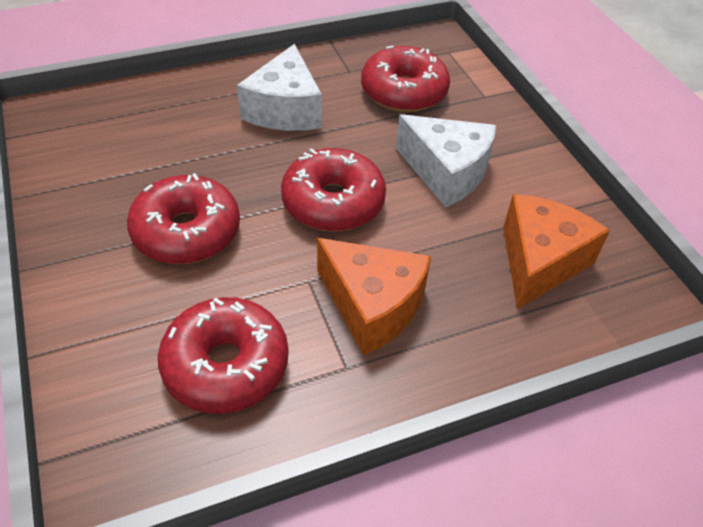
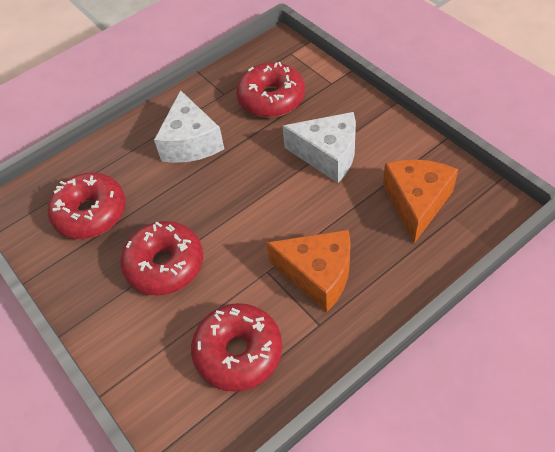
camera: 10 degrees left, 5 degrees up
(333, 202) = (258, 206): red donut -> red donut (91, 213)

